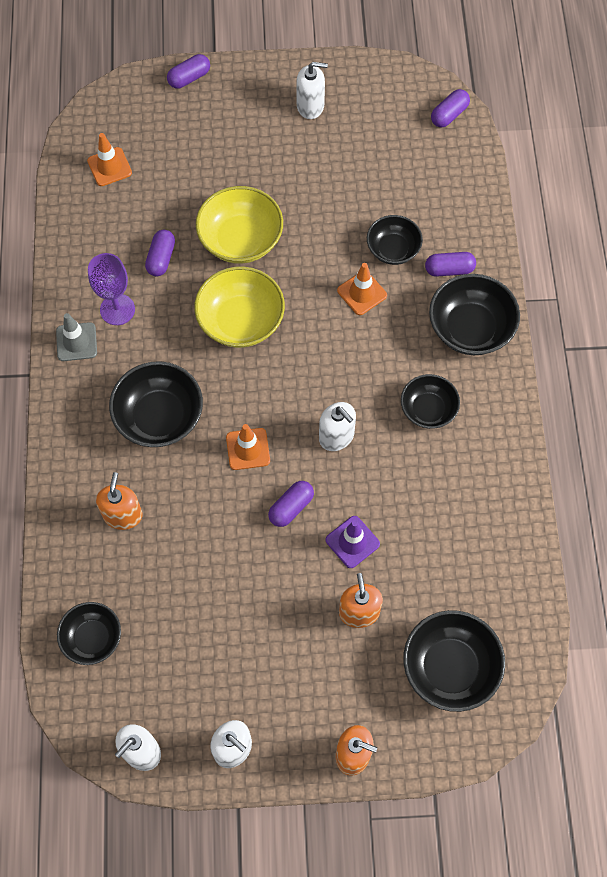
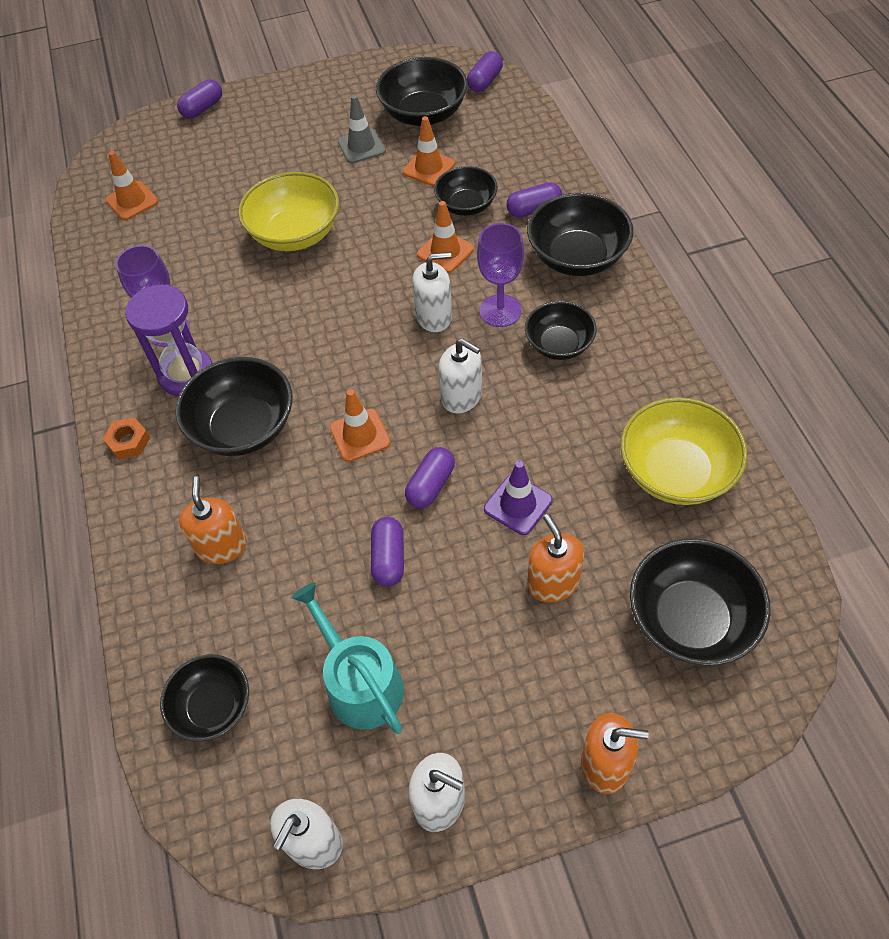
camera: 10 degrees left, 10 degrees down
(68, 406) = (128, 442): none -> orange nut
(76, 342) = (126, 373): grey traffic cone -> grey traffic cone (361, 146)
(124, 356) = (186, 374): none -> purple hourglass
(161, 258) = (209, 270): purple capsule -> purple capsule (388, 558)
(199, 649) = (359, 683): none -> turquoise watering can
(241, 321) = (316, 309): yellow bowl -> yellow bowl (676, 472)
(310, 106) = (338, 104): white soap dispenser -> white soap dispenser (434, 316)
(372, 200) = (429, 168): none -> orange traffic cone
(384, 138) = (424, 114): none -> black bowl
(390, 364) = (500, 311): none -> purple goblet

